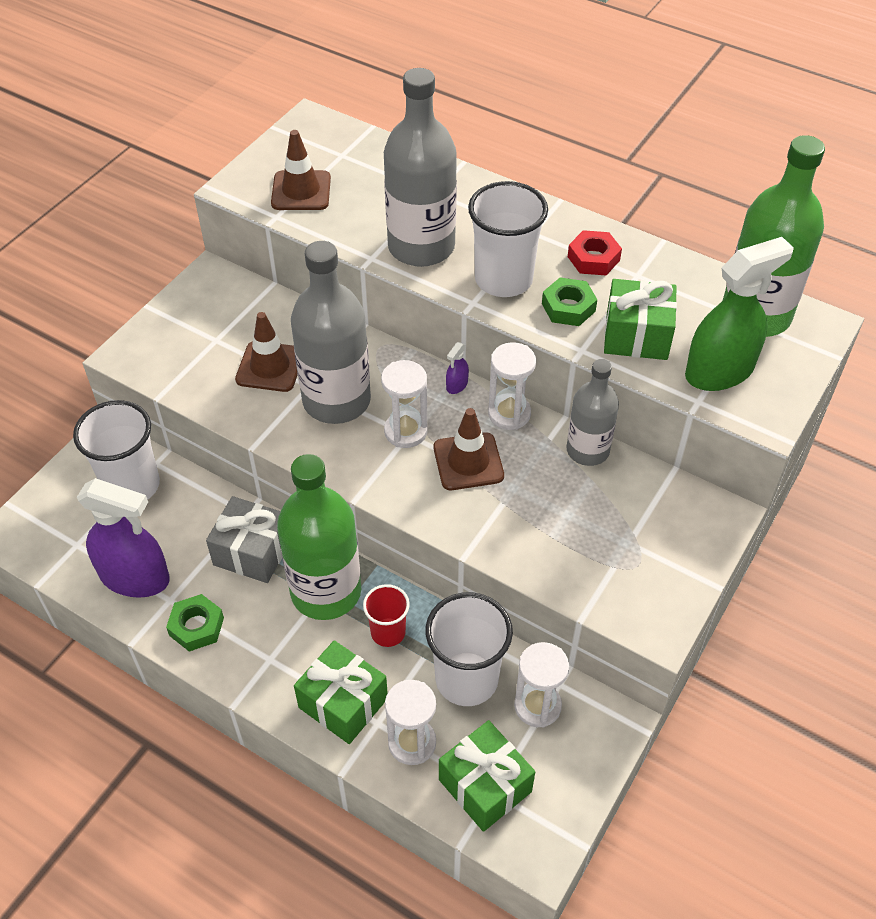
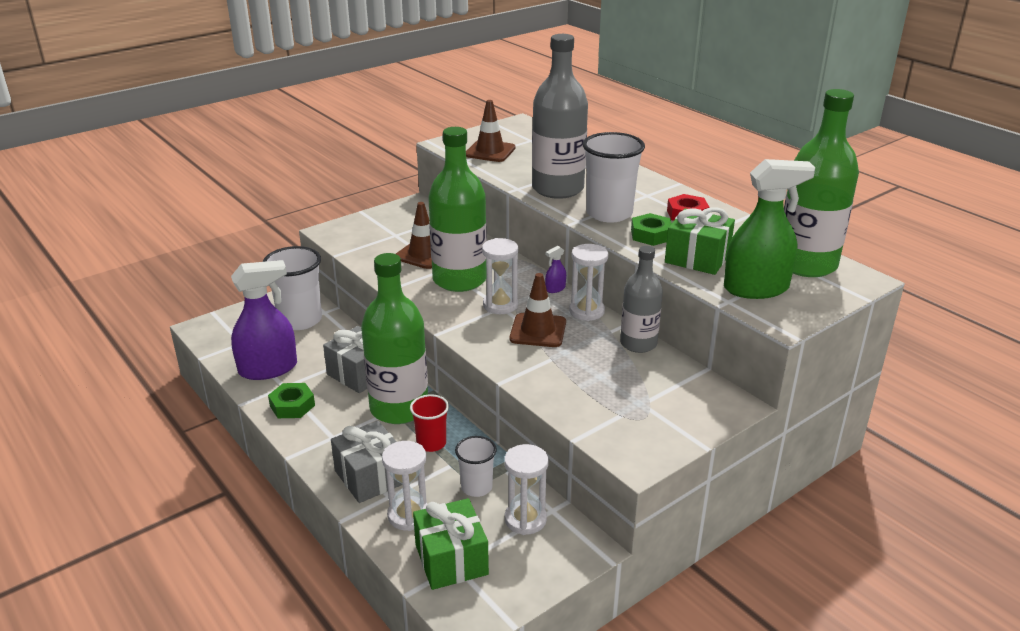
camera: 20 degrees right, 20 degrees down
(135, 577) = (268, 369): purple spray bottle -> purple spray bottle turned 60 degrees counterclockwise
(336, 400) = (459, 280): grey bottle -> green bottle
(343, 703) = (370, 477): green gift -> grey gift
(466, 679) = (476, 487): white cup -> white cup, size x0.57

